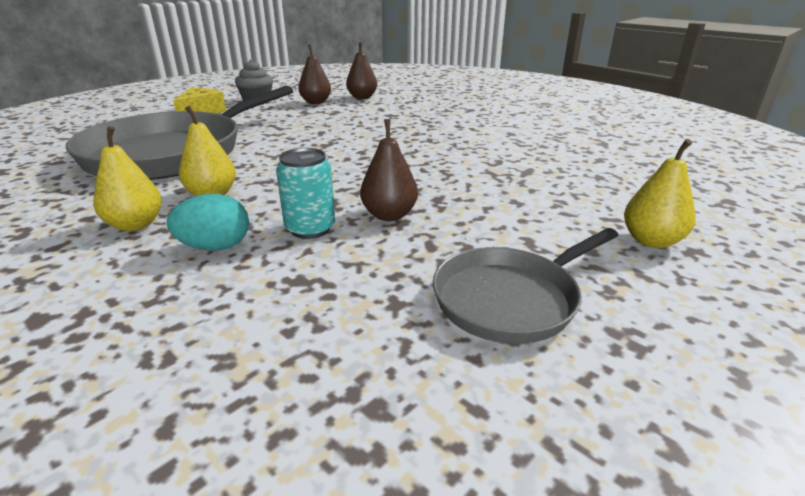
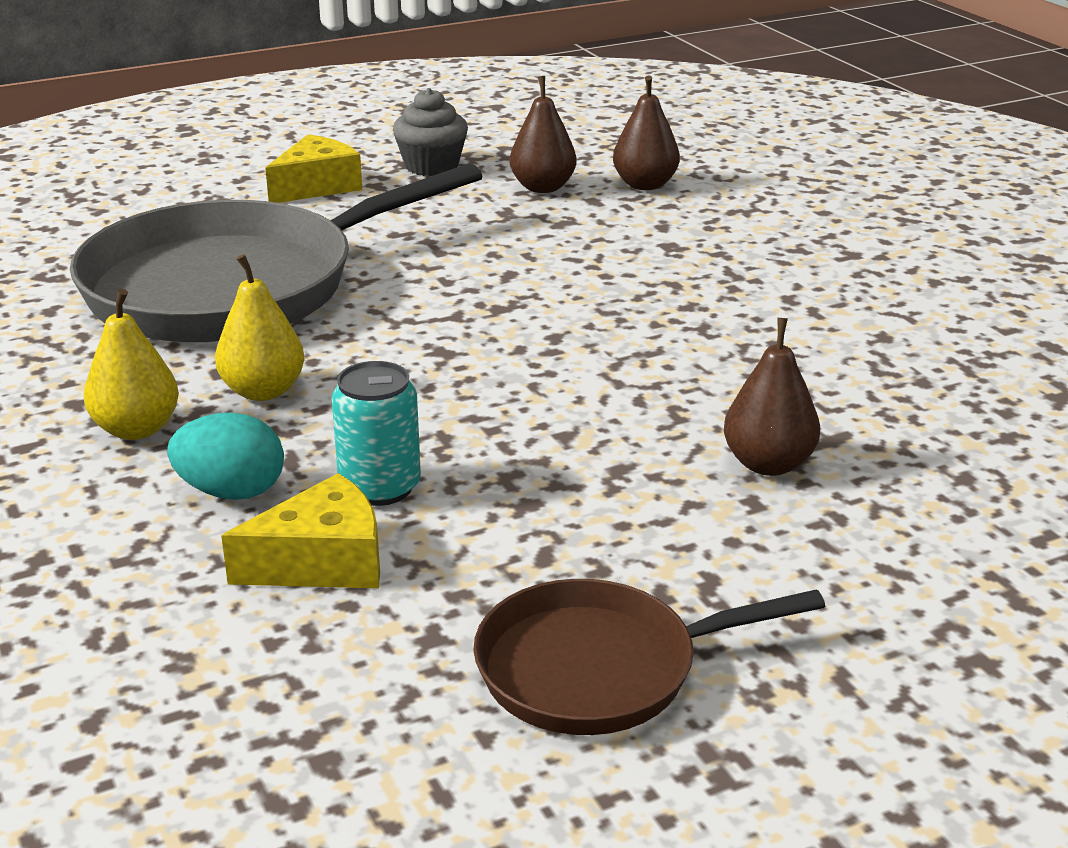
camera: 20 degrees right, 0 degrees up
(297, 274) = (322, 562): none -> yellow cheese
(389, 215) = (516, 486): brown pear -> brown pear (768, 464)
(511, 299) = (599, 669): grey pan -> brown pan
(651, 241) = (921, 627): yellow pear -> none

